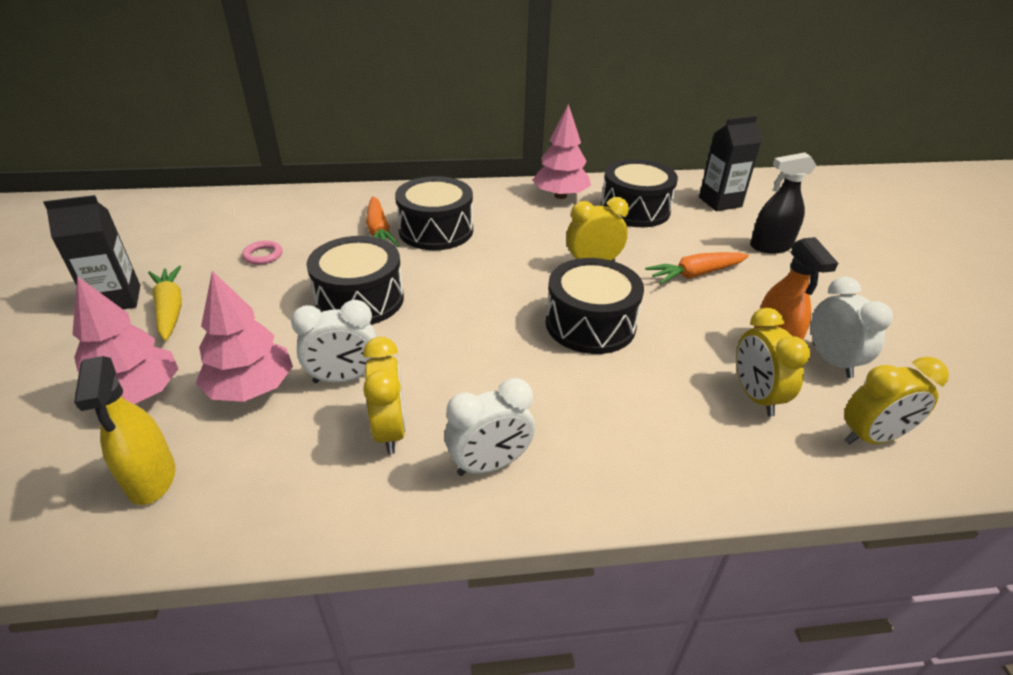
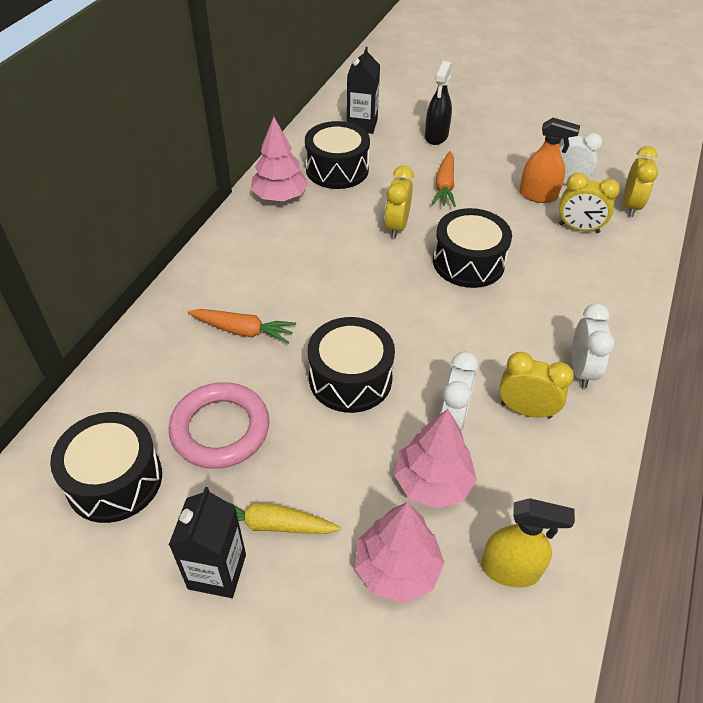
camera: 60 degrees left, 10 degrees up
(263, 255) = (220, 429): pink ring -> pink ring, size x2.32
(436, 230) = (274, 293): black drum -> black drum (114, 480)

